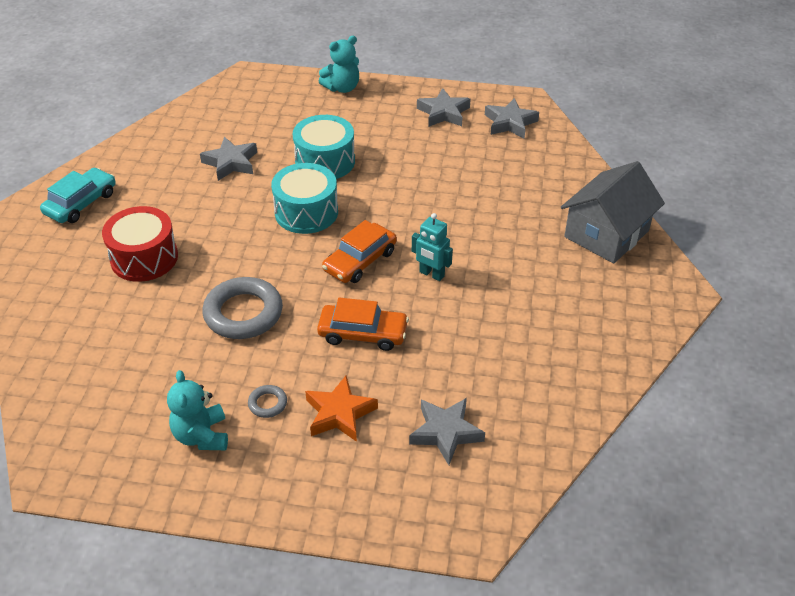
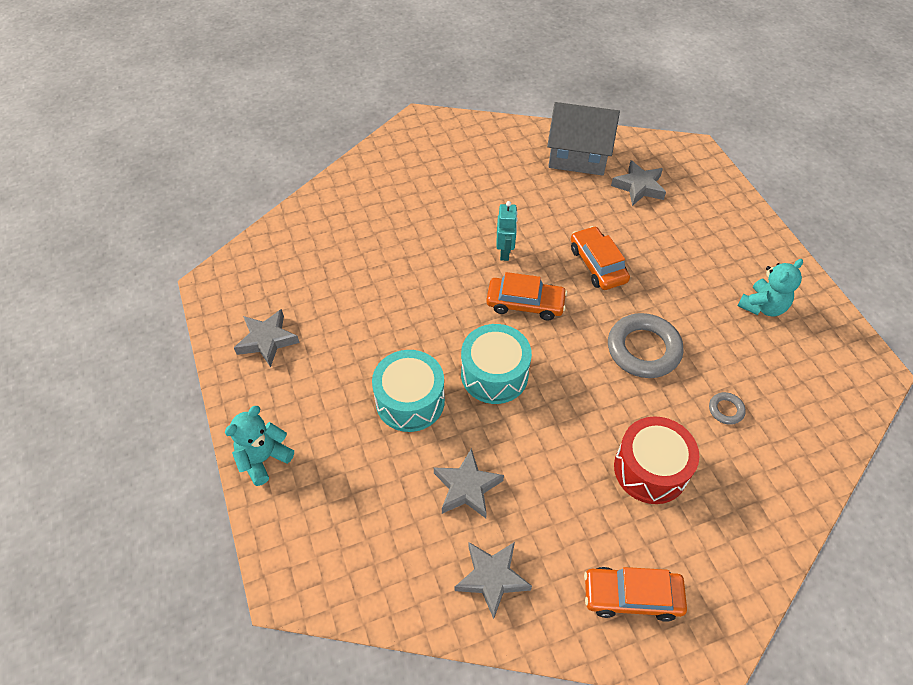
camera: 120 degrees left, 10 degrees up
(81, 203) = (632, 596): turquoise car -> orange car
(267, 403) = (704, 285): grey ring -> grey ring (726, 410)
(339, 413) = (674, 243): orange star -> none
(342, 88) = (264, 458): turquoise teddy bear -> turquoise teddy bear turned 75 degrees counterclockwise
(510, 123) = (258, 281): grey star -> grey star (492, 578)
(606, 234) = (382, 172): grey house -> grey house (578, 155)

